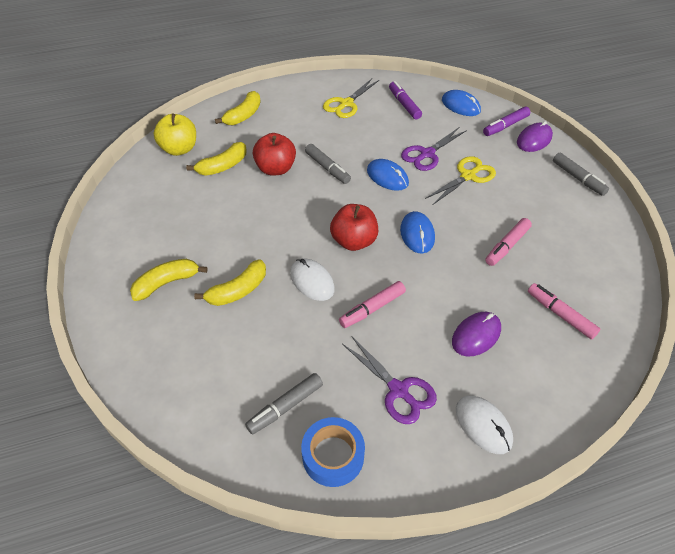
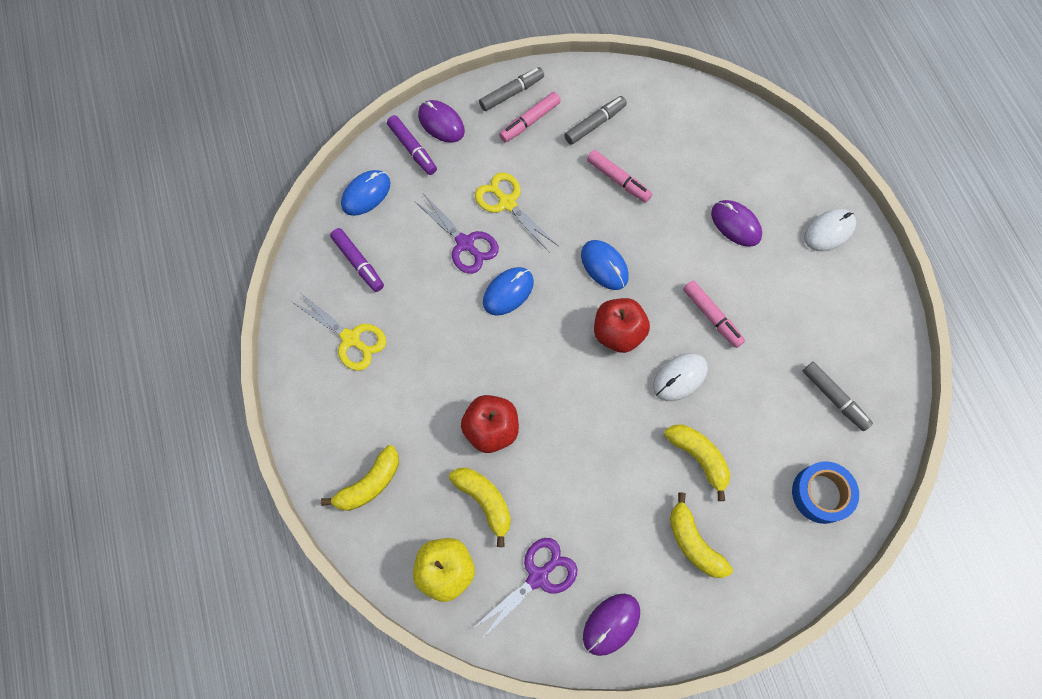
camera: 90 degrees left, 20 degrees up
(118, 230) = (611, 624): none -> purple mouse
(244, 115) = (369, 484): yellow banana -> yellow banana turned 105 degrees clockwise
(327, 168) = (490, 363): grey marker -> grey marker (595, 124)
(333, 456) = (875, 355): blue tape -> blue tape (821, 494)
(398, 390) = (803, 297): purple scissors -> purple scissors (538, 577)
(404, 104) = (358, 263): purple marker -> purple marker turned 105 degrees counterclockwise
(417, 234) = (604, 266): blue mouse -> blue mouse turned 60 degrees clockwise
(560, 314) = (704, 149): pink marker -> pink marker (529, 121)

